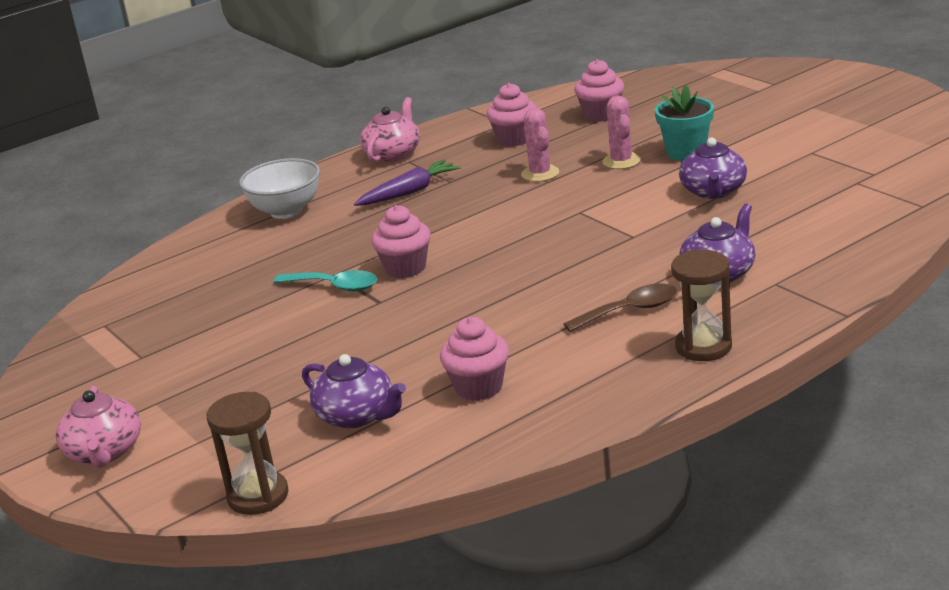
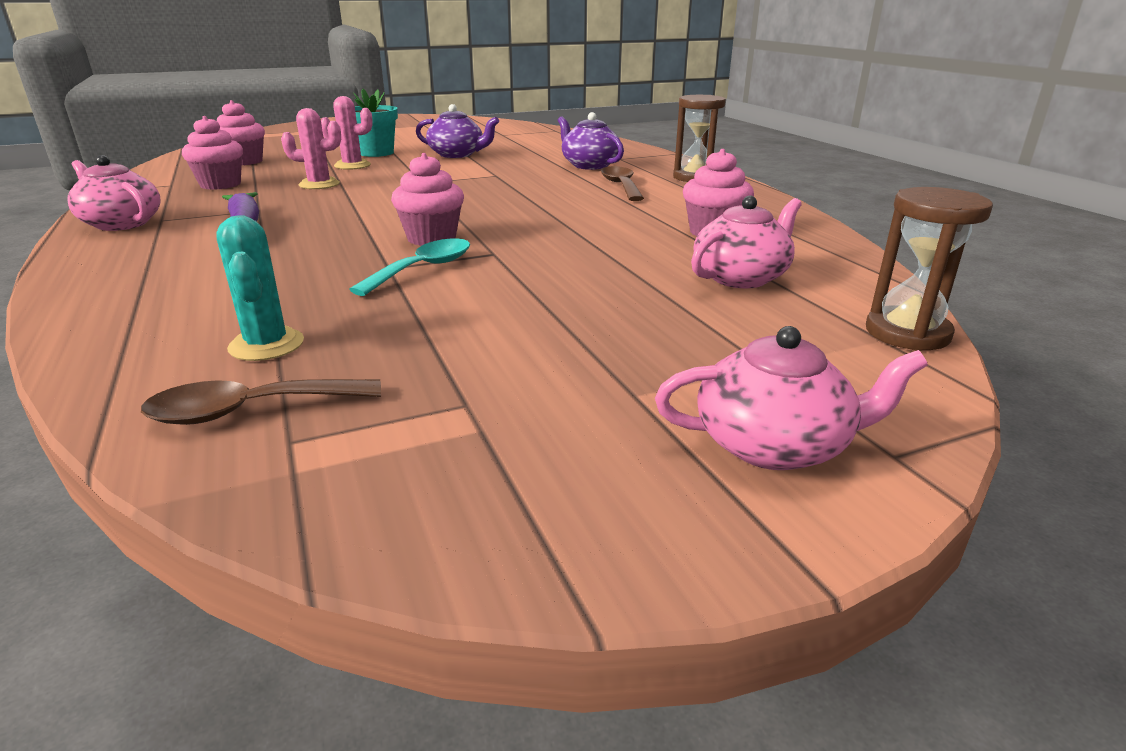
camera: 80 degrees left, 0 degrees up
(130, 305) = (250, 410): none -> brown spoon
(201, 281) = (266, 345): none -> turquoise cactus
(286, 211) = (147, 281): white bowl -> none
(357, 415) = (741, 277): purple teapot -> pink teapot

